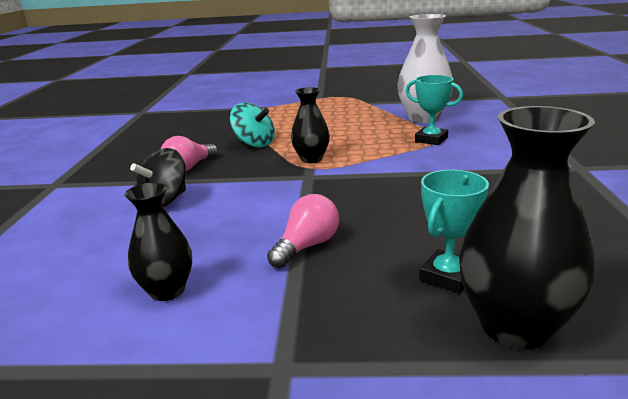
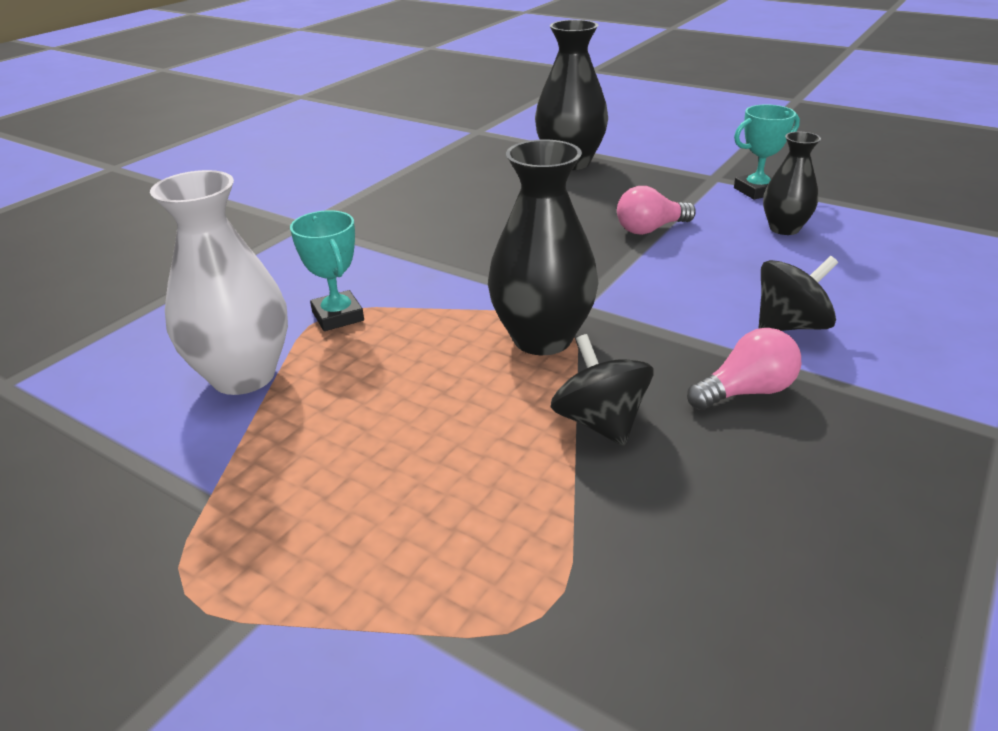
camera: 150 degrees left, 10 degrees up
(254, 144) = (600, 422): turquoise spinning top -> black spinning top
(311, 159) = (542, 338): black vase -> black vase, size x1.67
(448, 276) = (570, 187): turquoise trophy -> turquoise trophy (756, 191)

